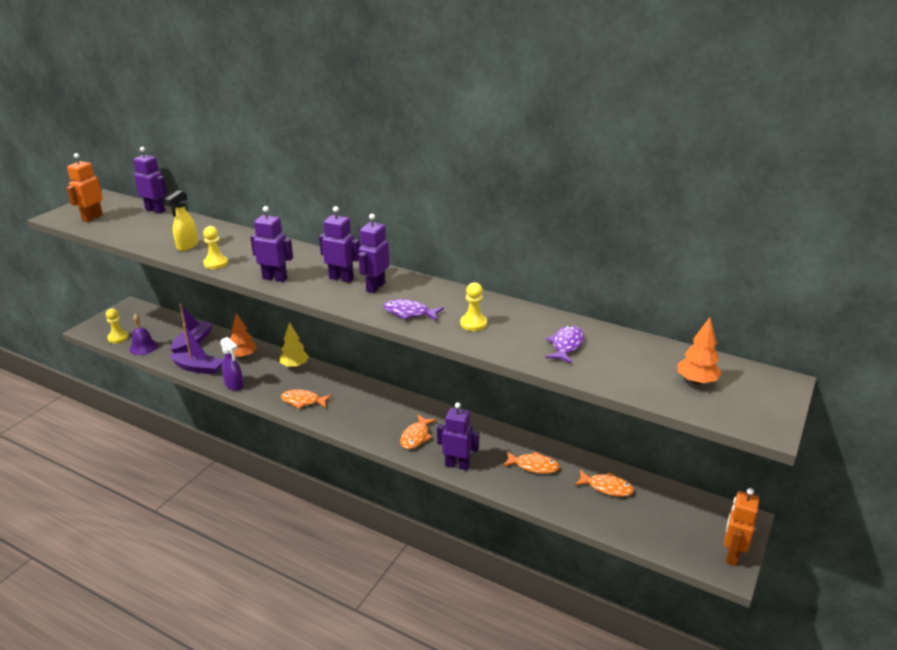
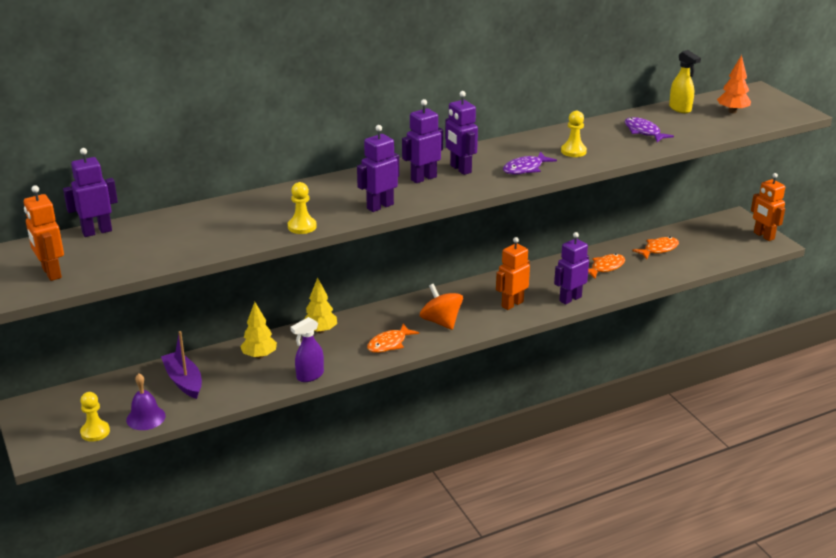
camera: 55 degrees left, 0 degrees up
(187, 246) = (233, 233): yellow spray bottle -> yellow spray bottle (680, 109)
(198, 368) = (245, 390): purple boat -> none
(234, 385) = (309, 376): purple spray bottle -> purple spray bottle turned 150 degrees clockwise
(243, 356) = (259, 356): orange tree -> yellow tree
(355, 412) = (441, 322): none -> orange spinning top
(416, 437) = (512, 304): orange fish -> orange robot

